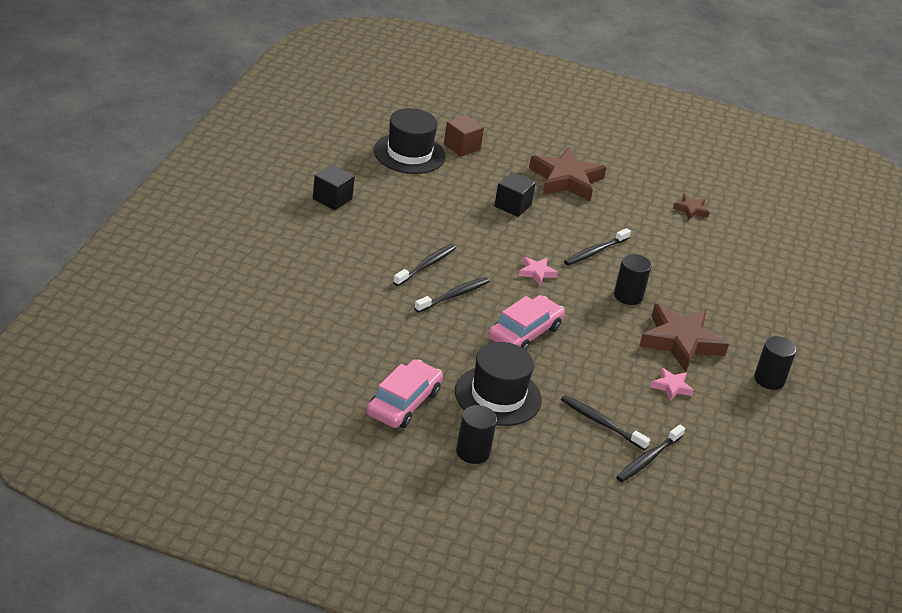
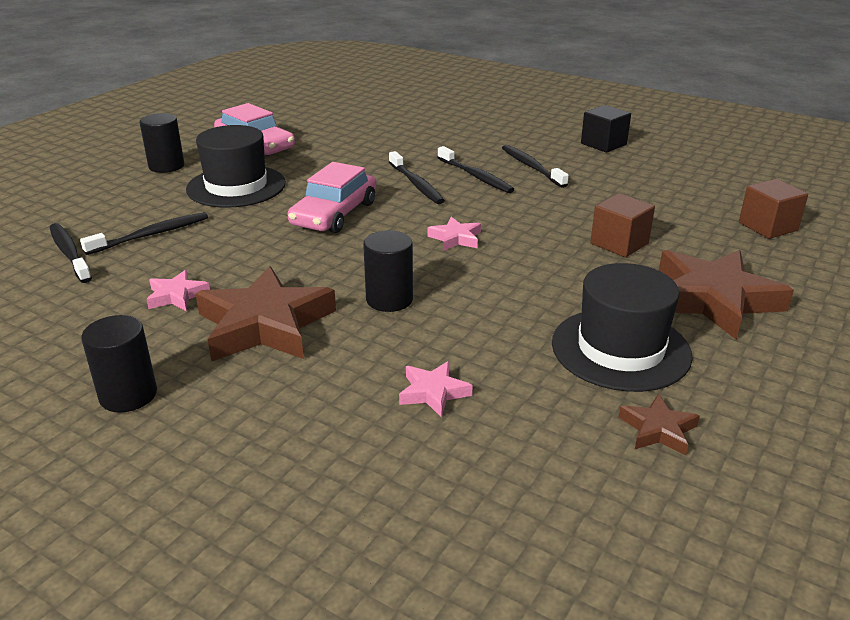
camera: 110 degrees right, 5 degrees down
(409, 154) = (726, 191): black hat -> black hat (620, 349)
(512, 205) = (619, 243): black cube -> brown cube
(525, 333) = (334, 214): pink car -> pink car turned 60 degrees clockwise
(595, 252) = (505, 291): black toothbrush -> black toothbrush (531, 167)
(704, 275) = (433, 392): none -> pink star

